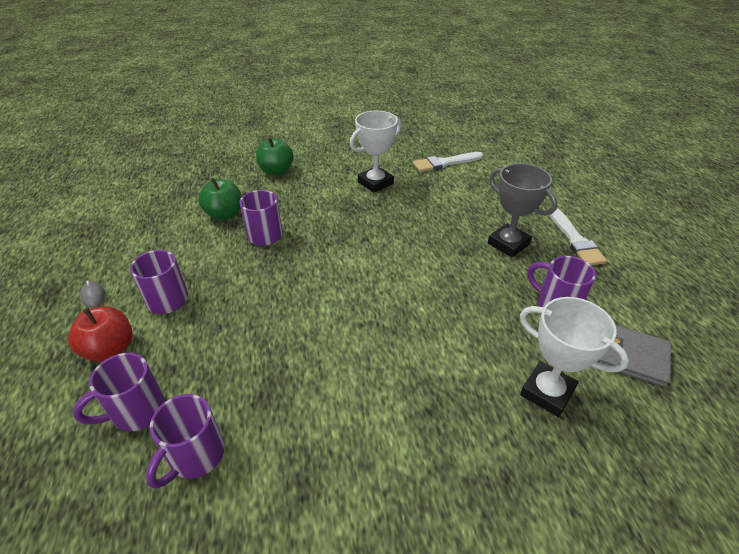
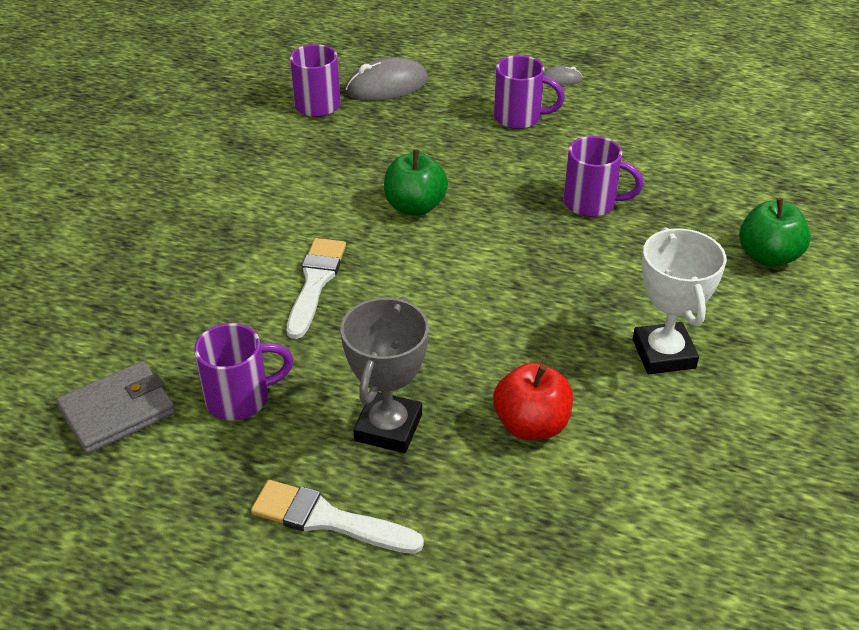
camera: 120 degrees right, 0 degrees up
(110, 349) = (473, 81): red apple -> red apple (531, 425)
(136, 411) = (387, 86): purple mug -> grey mouse
(224, 214) = (664, 182): green apple -> green apple (415, 206)
(444, 163) = (685, 483): white brush -> white brush (315, 283)
(508, 244) = (388, 427): grey trophy -> grey trophy turned 60 degrees counterclockwise
(547, 392) = (157, 314): white trophy -> none

